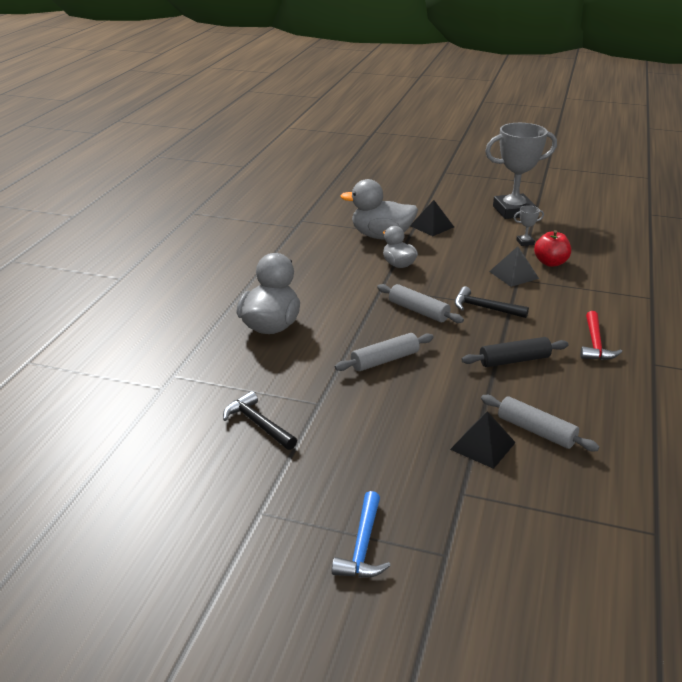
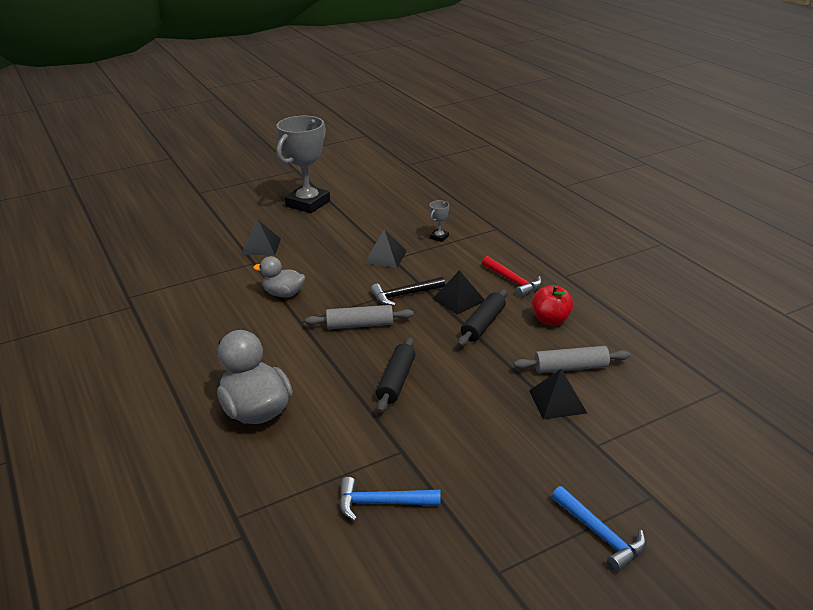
camera: 45 degrees left, 0 degrees up
(258, 424) = (382, 503): black hammer -> blue hammer
(381, 236) = (230, 276): grey duck -> none
(384, 360) = (396, 381): grey rolling pin -> black rolling pin
(523, 333) = (458, 299): none -> black pyramid
(525, 242) = (355, 226): grey trophy -> grey trophy (439, 237)
(550, 263) = (396, 234): red apple -> red apple (550, 320)

